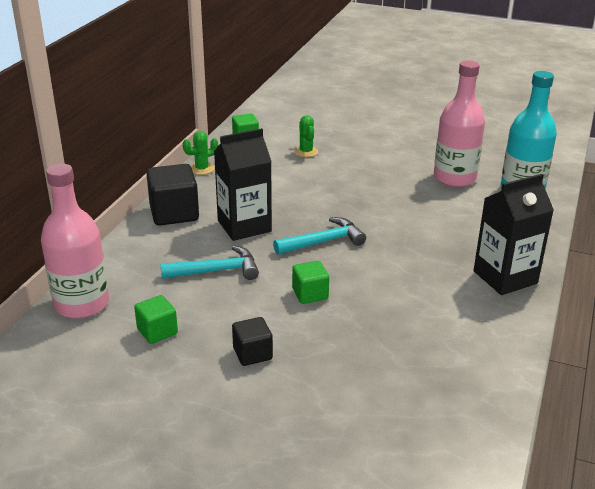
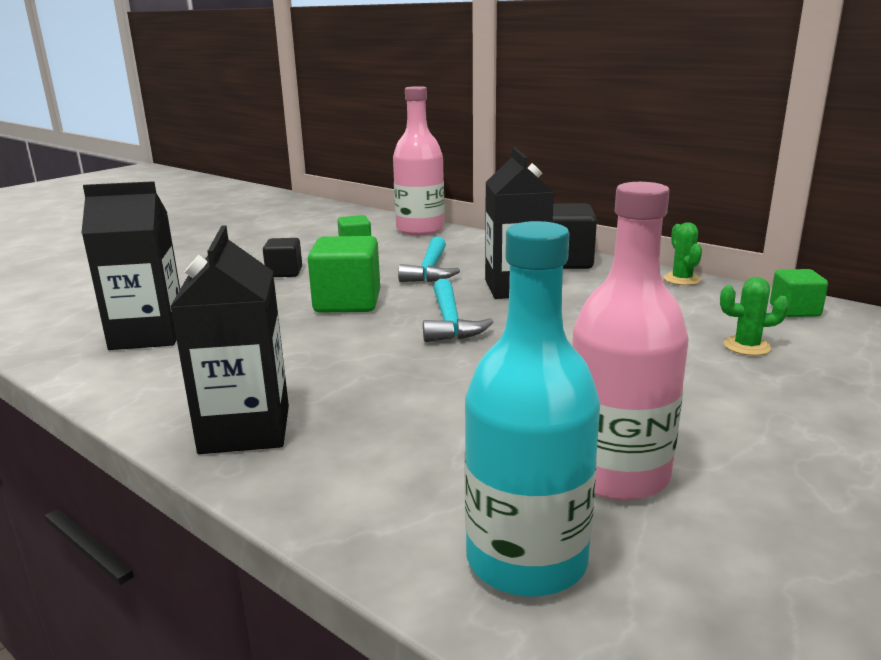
camera: 110 degrees right, 10 degrees down
(310, 294) = (347, 302): green cube -> green cube, size x1.71
(430, 374) = (148, 335): none -> black carton

